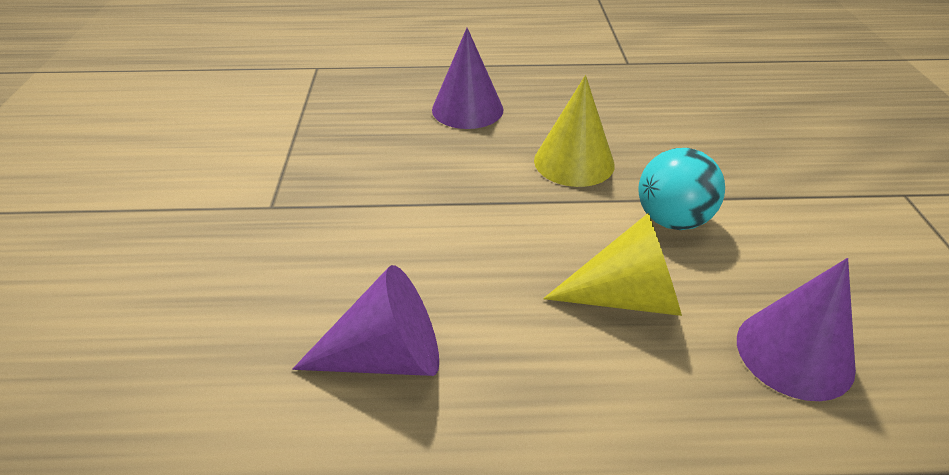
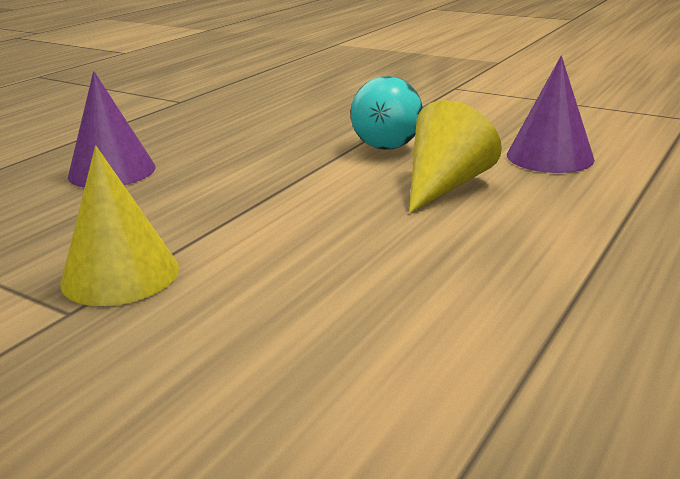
camera: 55 degrees left, 15 degrees down
(386, 356) = (395, 298): purple cone -> none
(574, 162) = (268, 155): yellow cone -> yellow cone (120, 275)

